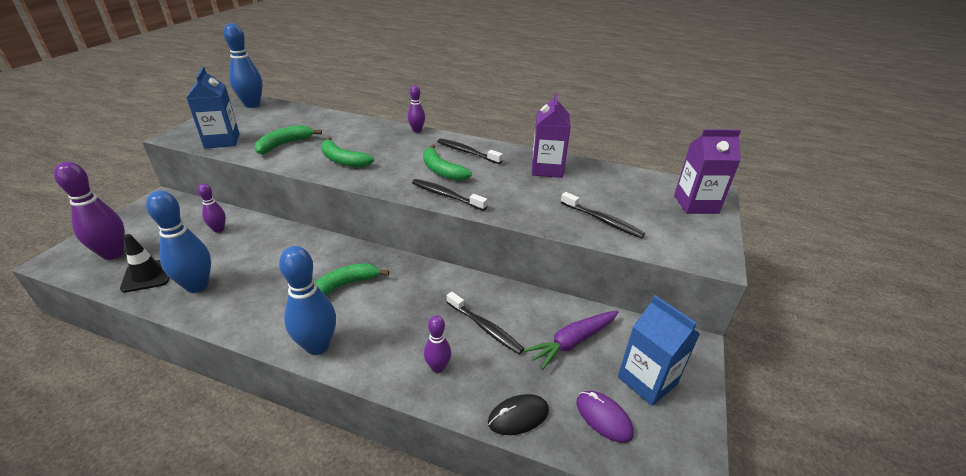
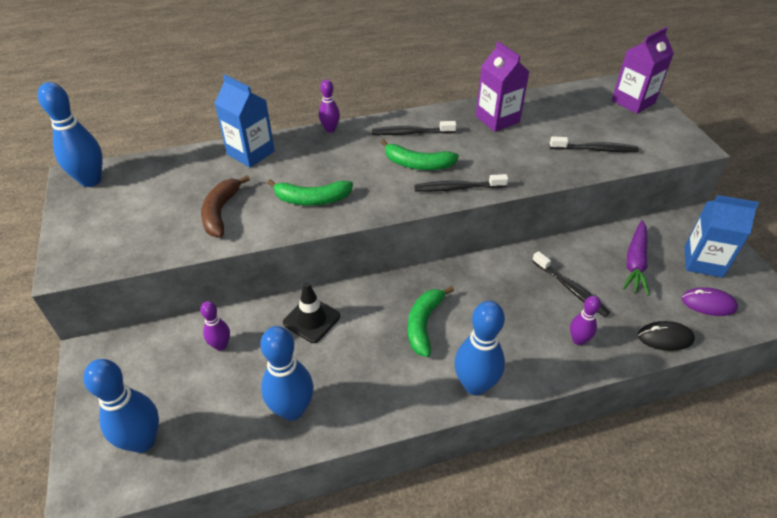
camera: 35 degrees left, 10 degrees up
(113, 253) = (143, 441): purple bowling pin -> blue bowling pin
(147, 275) = (223, 434): black traffic cone -> black traffic cone (311, 319)
(222, 141) = (139, 243): blue carton -> blue carton (250, 153)
(284, 144) = (220, 212): green banana -> brown banana
(485, 328) = (570, 289): black toothbrush -> black toothbrush turned 45 degrees clockwise
(518, 416) = (665, 338): black mouse -> black mouse turned 60 degrees clockwise

